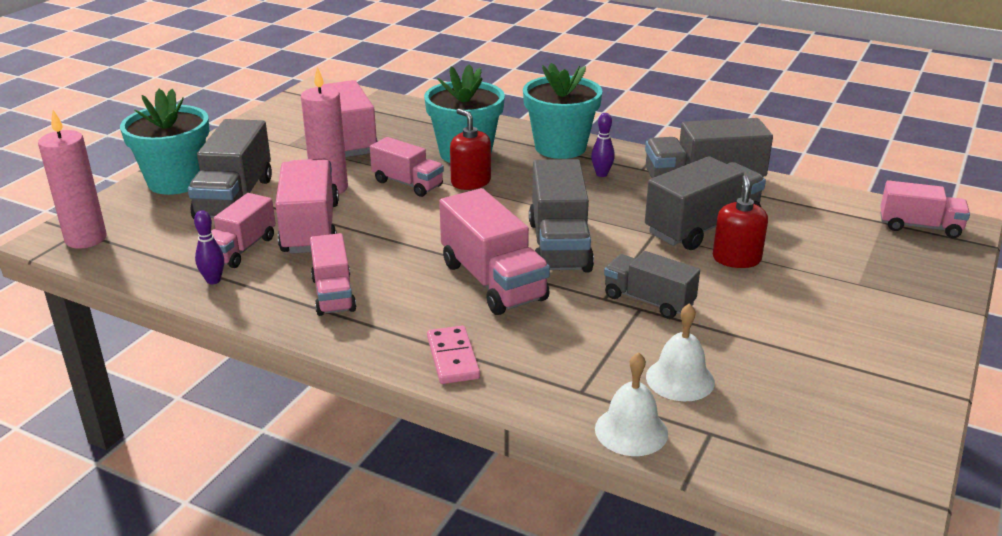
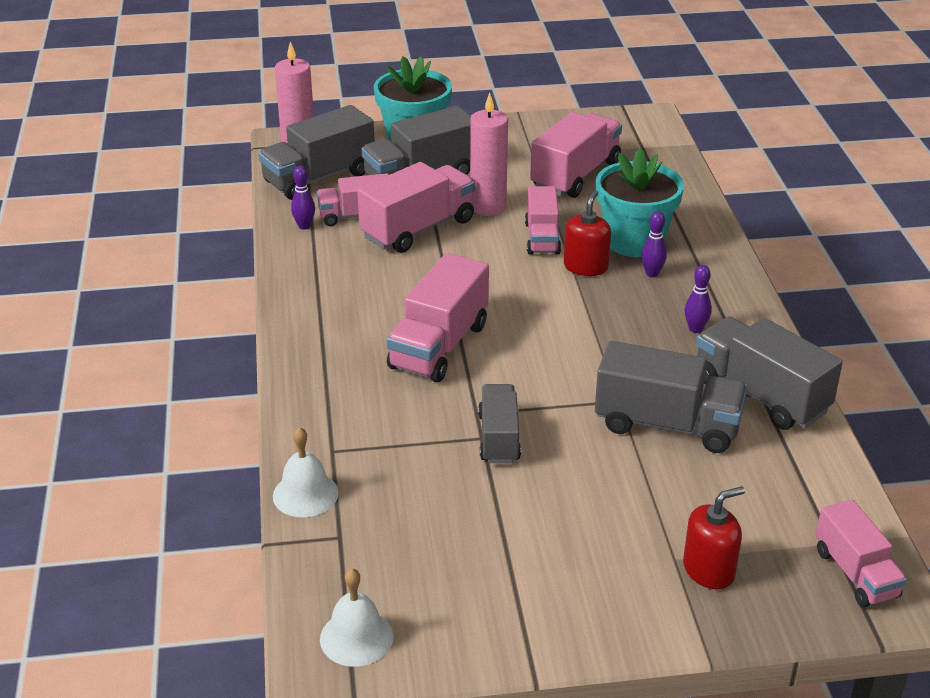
camera: 55 degrees right, 5 degrees up
(333, 294) = (341, 283): pink truck -> none
(452, 358) = (315, 372): pink domino -> none
(514, 163) = (652, 273): none -> purple bowling pin
(559, 246) = (533, 356): grey truck -> grey truck (319, 178)
(560, 147) = (718, 285): turquoise flower pot -> none
(680, 379) = (398, 496): white bell -> white bell (356, 637)
(736, 259) = (631, 465): red soap dispenser -> red soap dispenser (709, 570)

